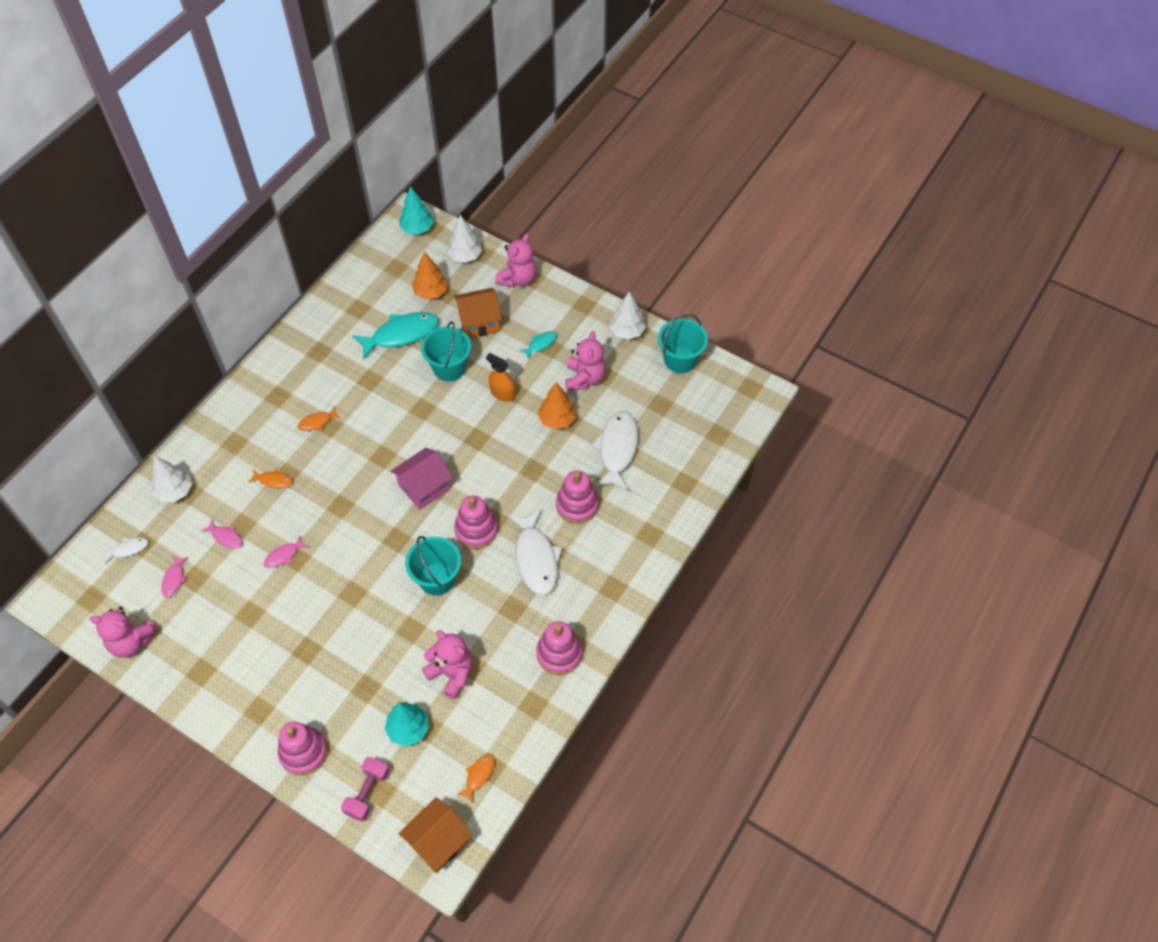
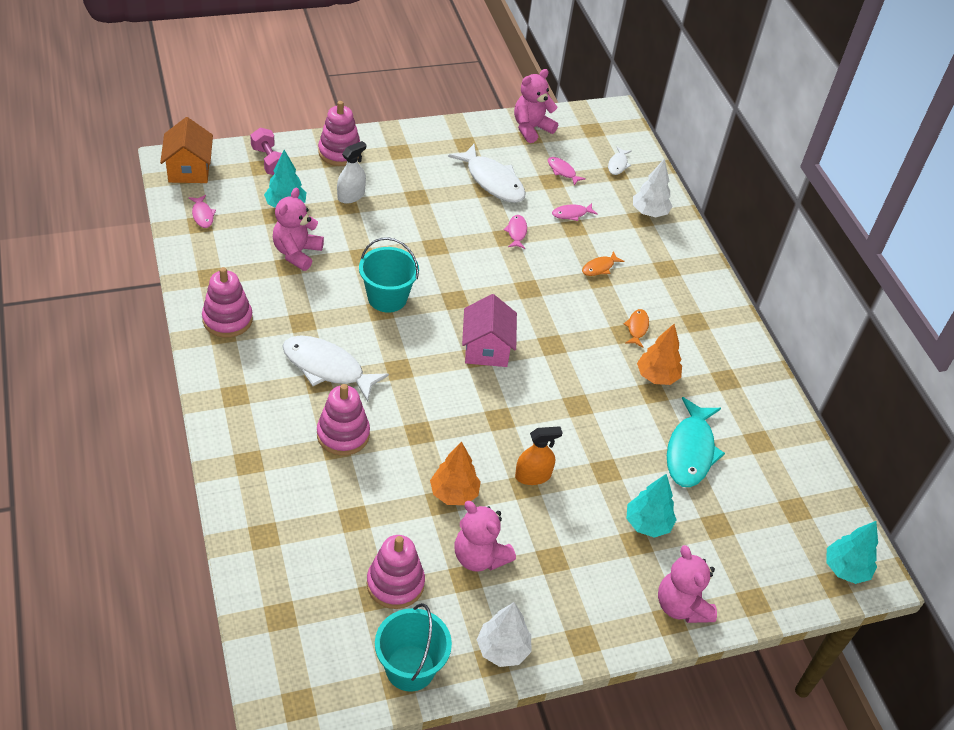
camera: 125 degrees right, 10 degrees down
(351, 695) = (351, 196): none -> white spray bottle
(431, 292) = (730, 514): orange tree -> orange tree (657, 376)
(449, 368) = (609, 458): turquoise bucket -> none
(451, 673) = (297, 253): pink teddy bear -> pink teddy bear turned 120 degrees clockwise
(465, 256) = (761, 582): white tree -> none
(476, 530) = (403, 351): pink stacking toy -> pink stacking toy (395, 584)
(478, 775) = (202, 215): orange fish -> pink fish
(479, 322) = (647, 524): orange house -> turquoise tree
(540, 344) = (565, 554): turquoise fish -> none
(617, 449) = (365, 513): white fish -> white fish (492, 181)

